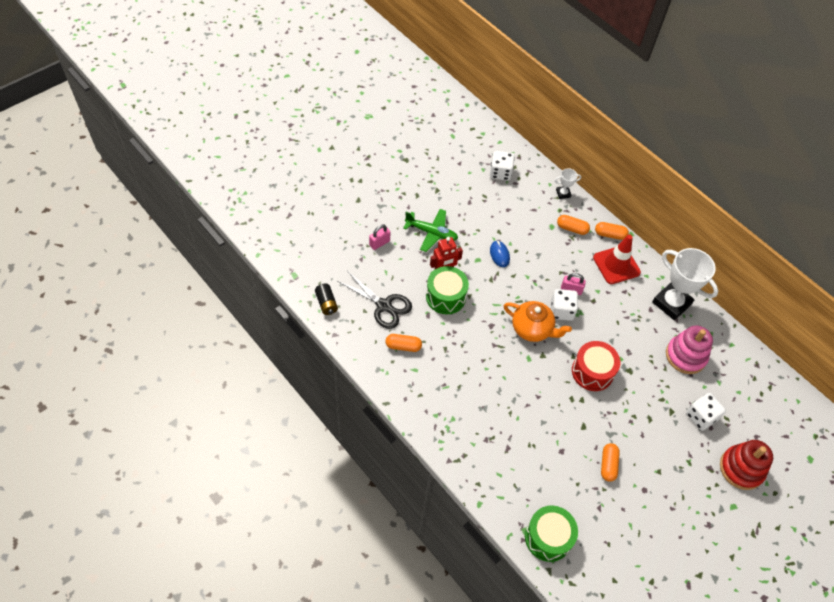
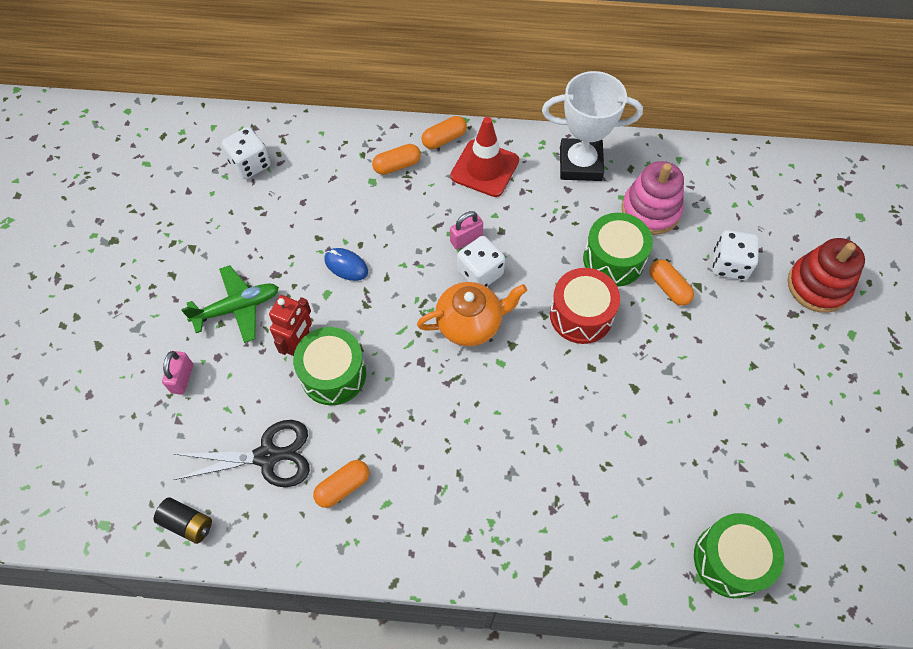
camera: 40 degrees left, 5 degrees up
(563, 193) = (347, 132): white trophy -> none
(608, 465) = (701, 408): orange capsule -> orange capsule (668, 288)
(638, 361) = (613, 260): none -> green drum

